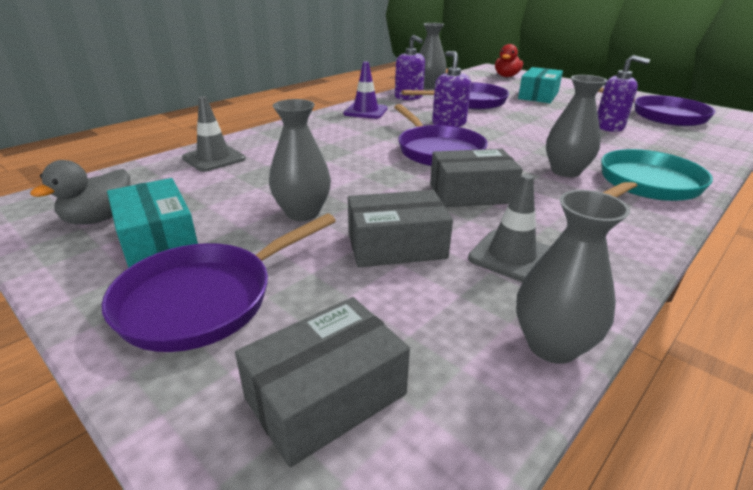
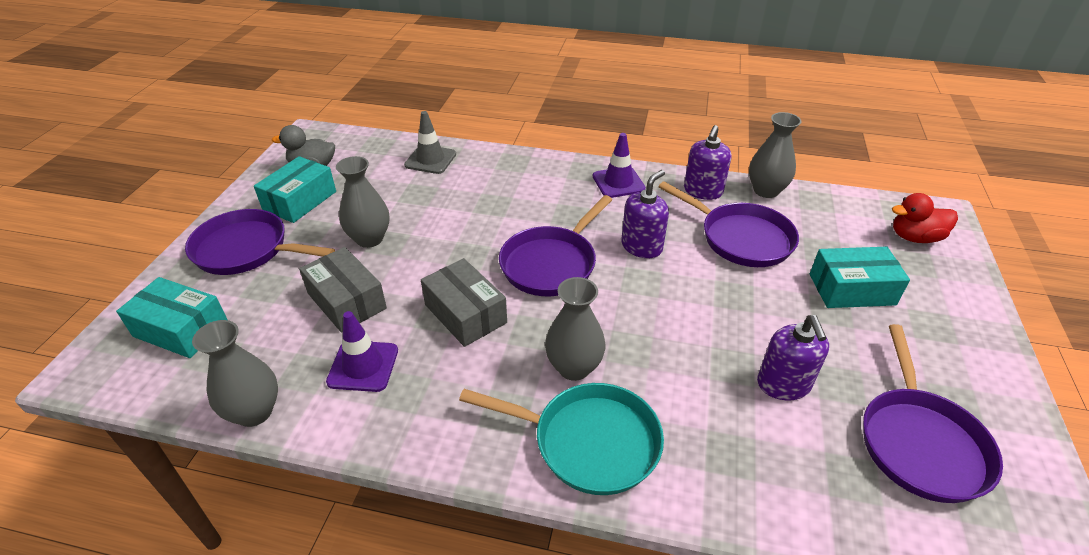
camera: 60 degrees right, 10 degrees up
(326, 396) = (181, 329): grey box -> turquoise box
(511, 256) = (363, 366): grey traffic cone -> purple traffic cone

